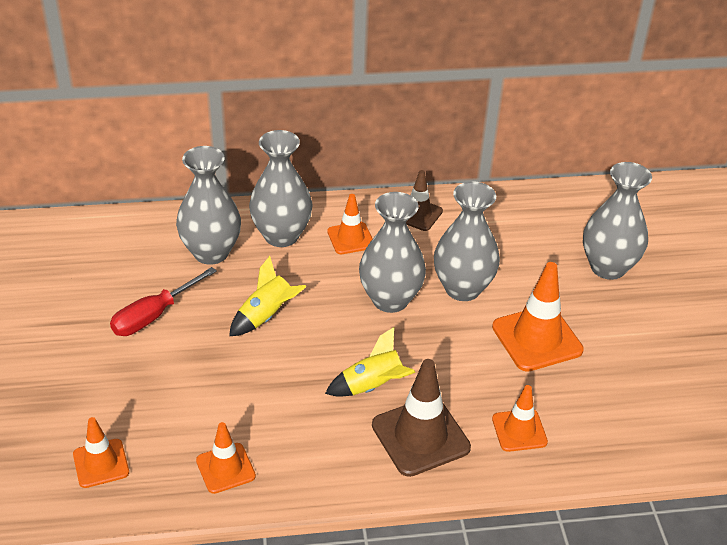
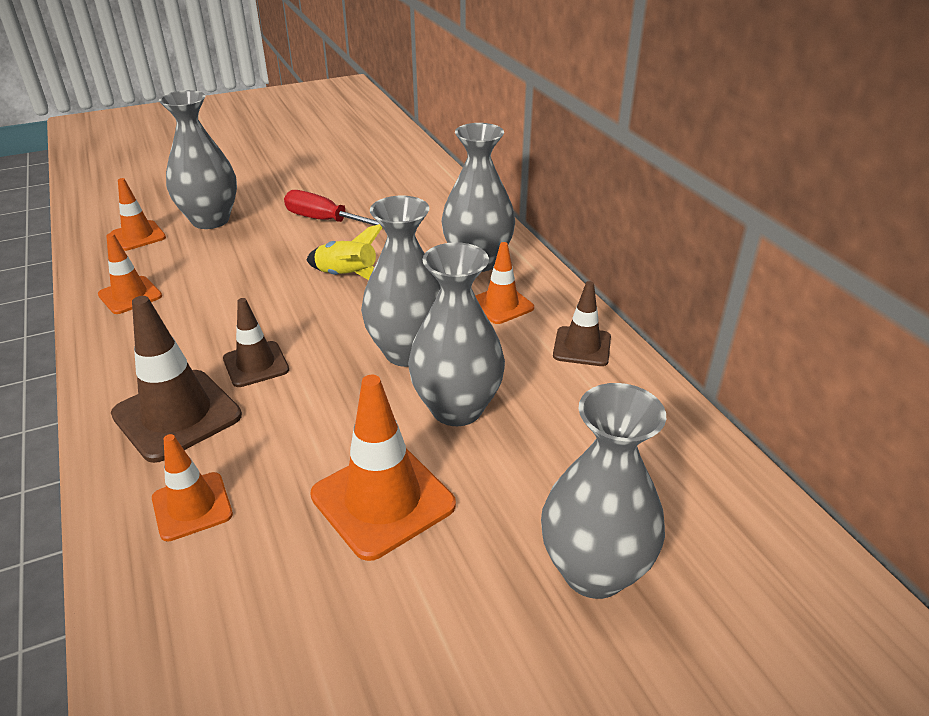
camera: 75 degrees right, 5 degrees down
(211, 252) = (427, 229): grey vase -> grey vase (210, 220)
(373, 386) = (256, 364): yellow rocket -> brown traffic cone

